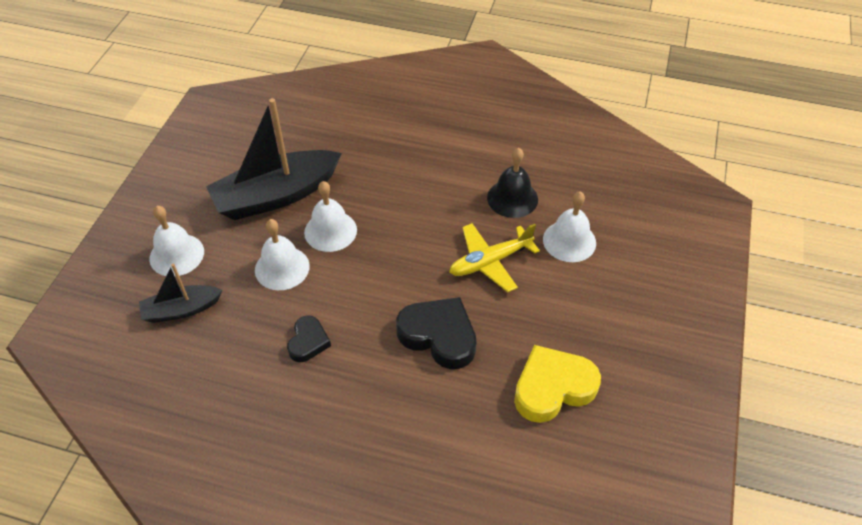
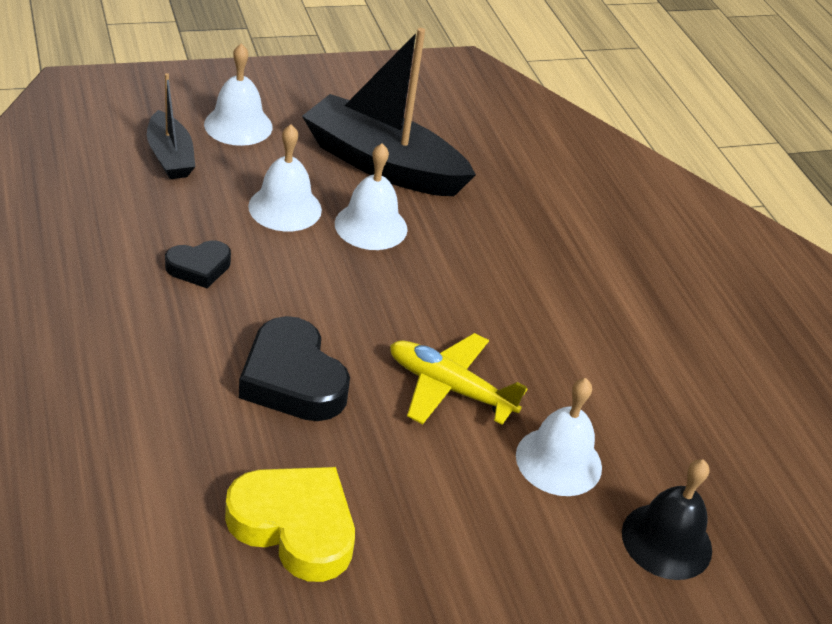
camera: 50 degrees right, 10 degrees down
(181, 310) = (170, 156): black boat -> black boat turned 150 degrees counterclockwise
(439, 336) = (292, 379): black heart -> black heart turned 150 degrees clockwise
(512, 198) = (576, 374): black bell -> black bell (666, 541)

